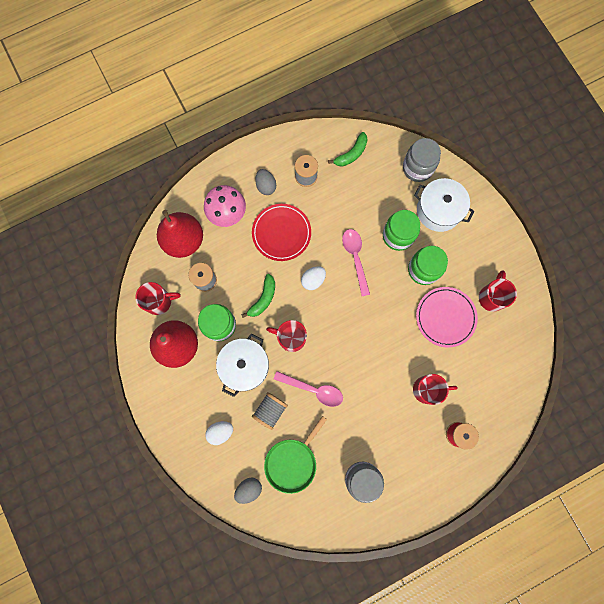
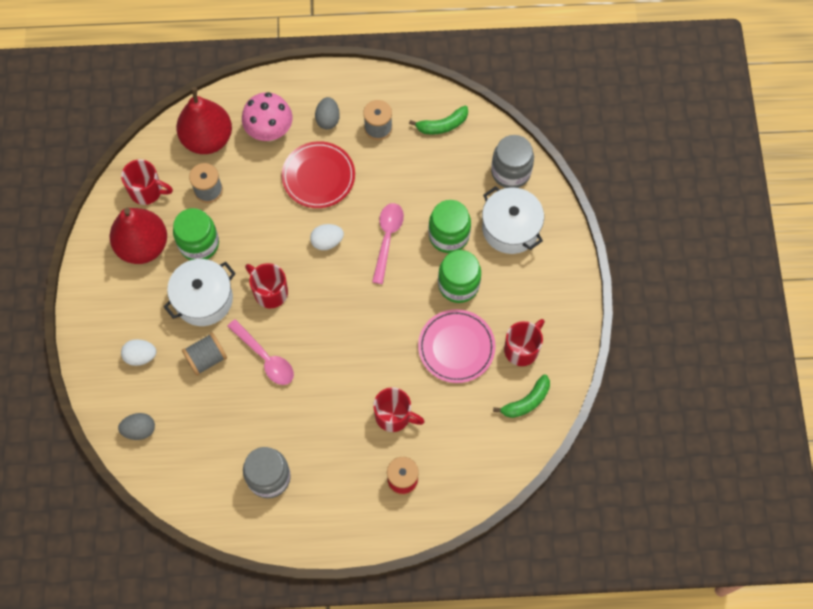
camera: 25 degrees right, 10 degrees down
(263, 299) = (261, 237): green banana -> green banana (526, 401)
(292, 462) = (201, 424): green pan -> none

